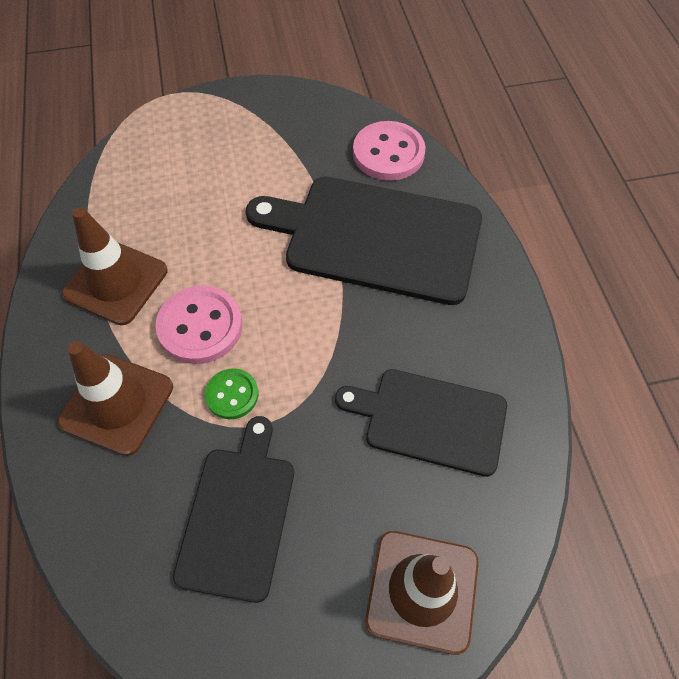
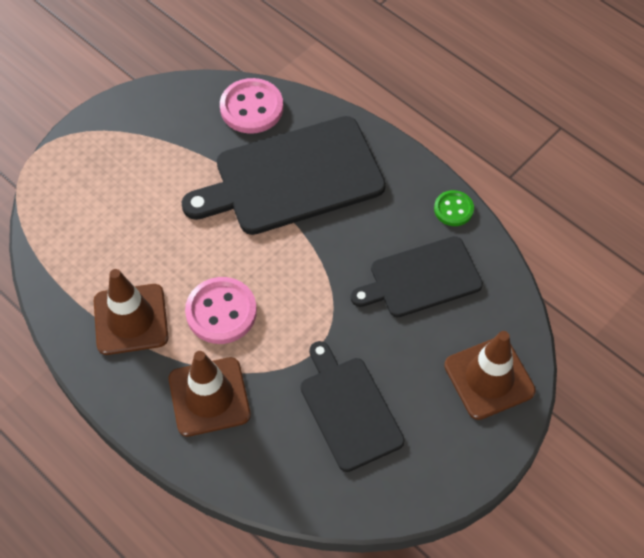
camera: 35 degrees left, 0 degrees up
(232, 395) = (282, 342): green button -> green button (453, 209)

